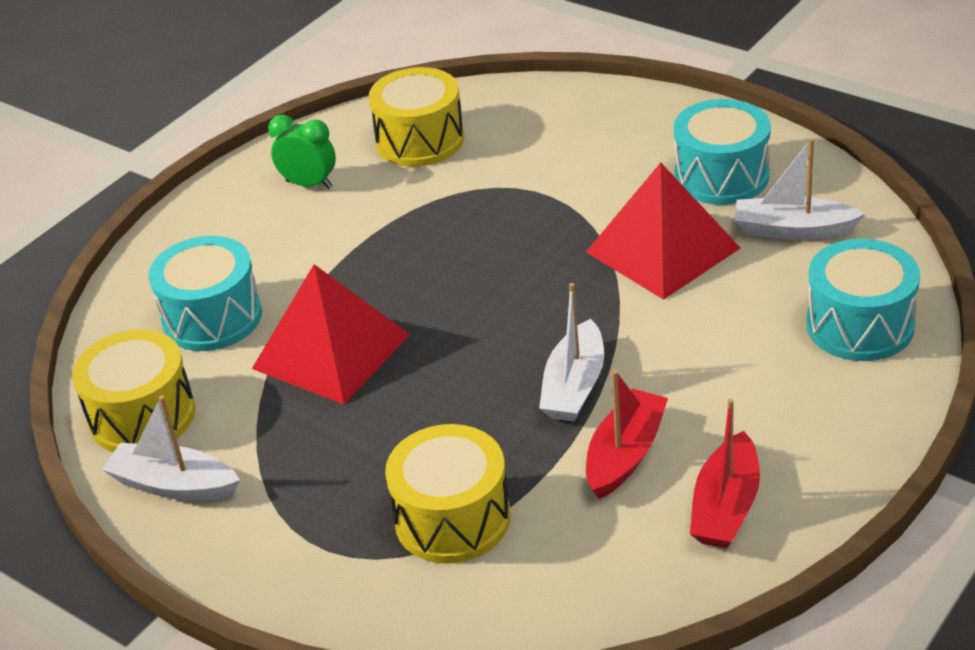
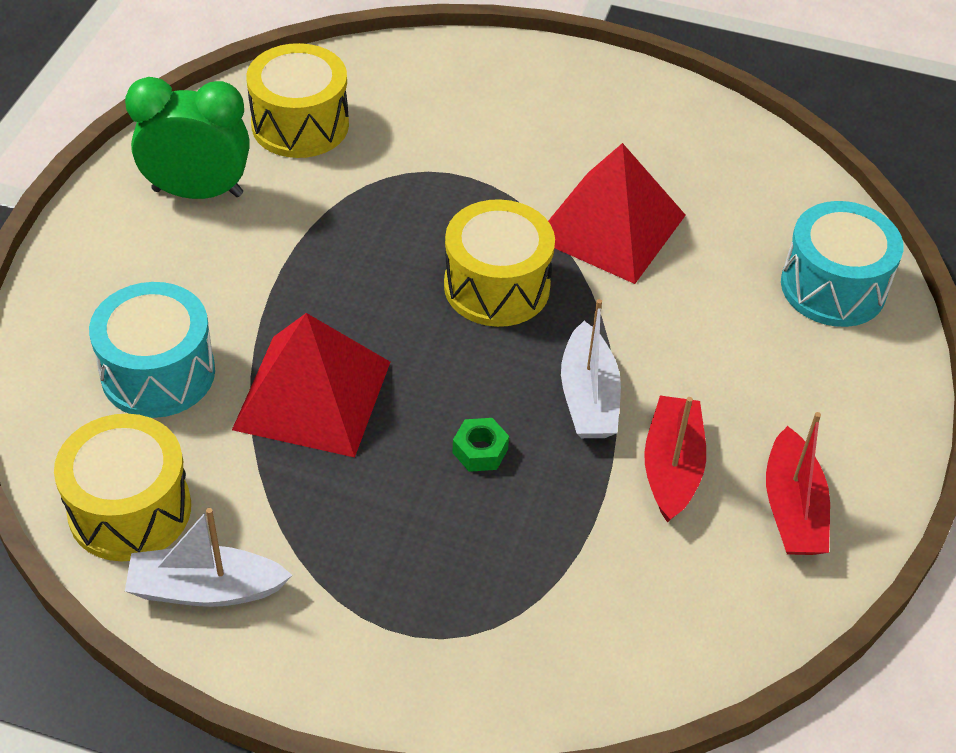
camera: 25 degrees left, 10 degrees up
(309, 184) = (198, 192): green clock -> green clock, size x1.58
(452, 519) = (529, 573): yellow drum -> yellow drum (497, 286)
(455, 415) = (480, 451): none -> green nut
(721, 176) = (633, 135): turquoise drum -> none
(793, 230) = (727, 188): white boat -> none

